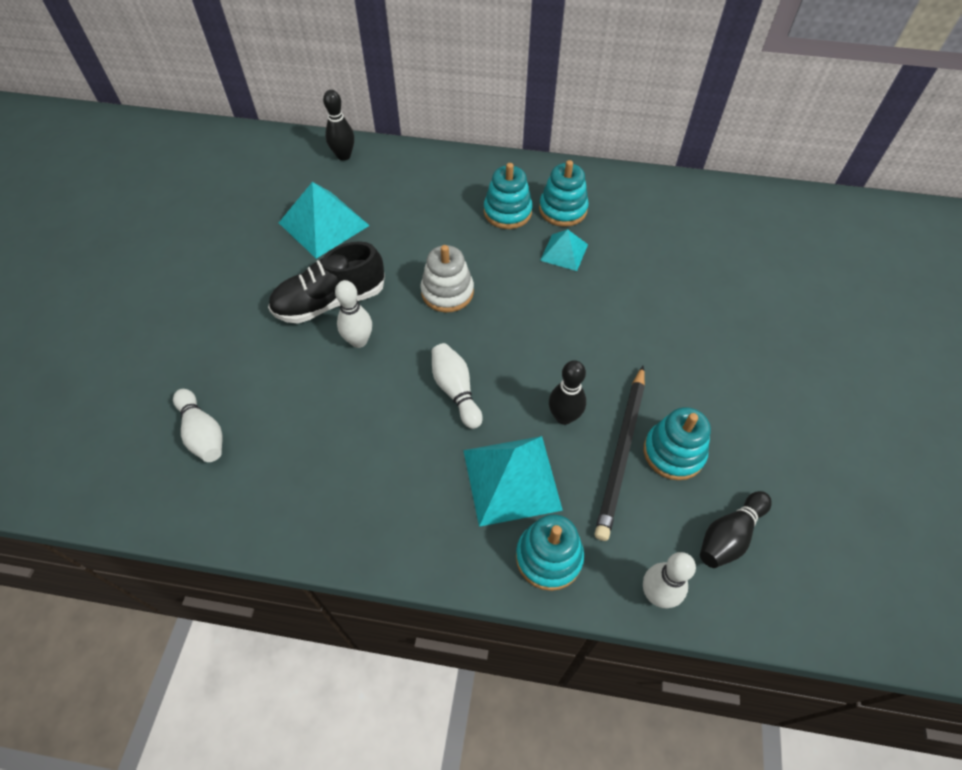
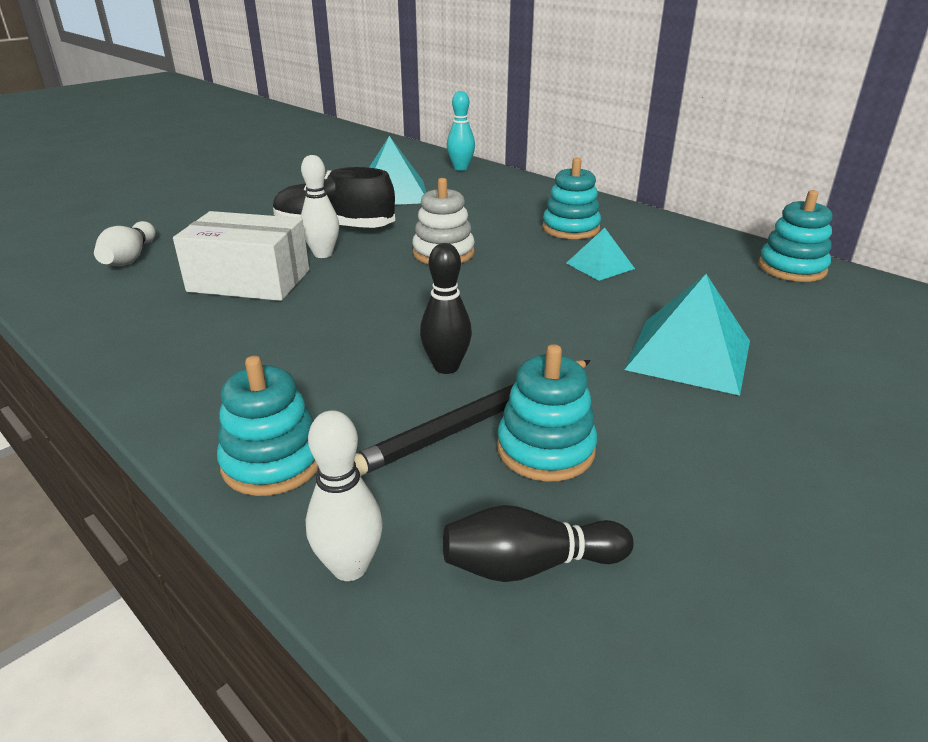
camera: 35 degrees right, 25 degrees down
(339, 405) = (249, 281): none -> white box
(344, 156) = (460, 168): black bowling pin -> turquoise bowling pin
(456, 390) = (361, 309): white bowling pin -> none
(512, 479) = (324, 386): turquoise pyramid -> turquoise pyramid (689, 355)
(563, 209) = (634, 242): turquoise stacking toy -> turquoise stacking toy (791, 268)

